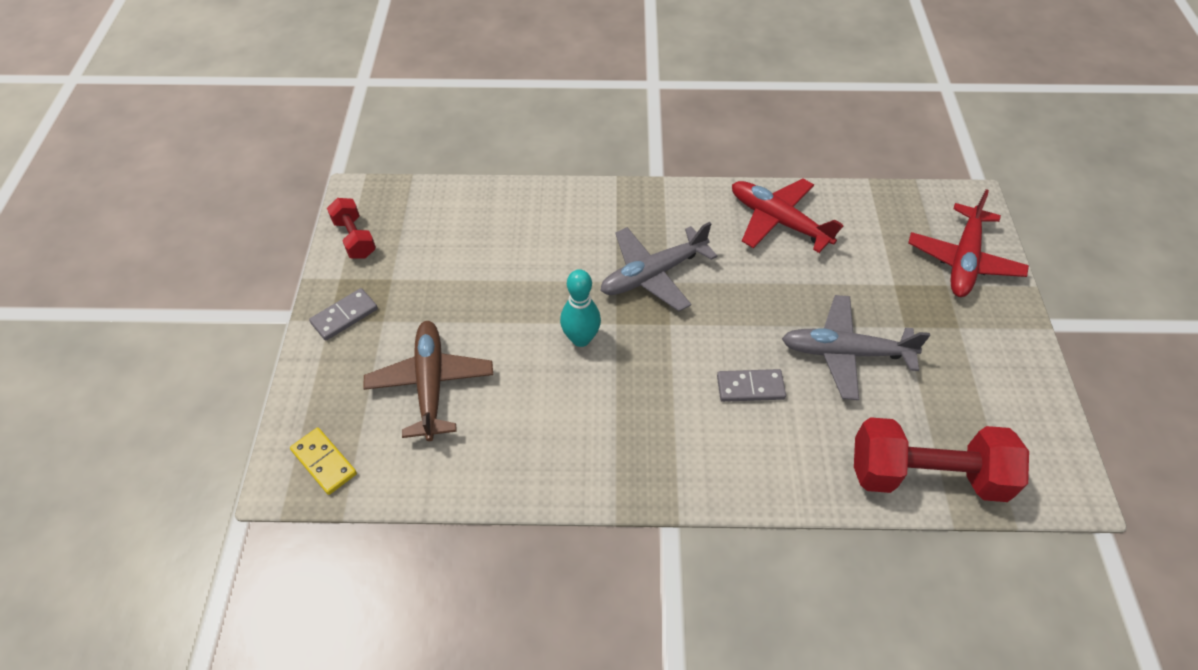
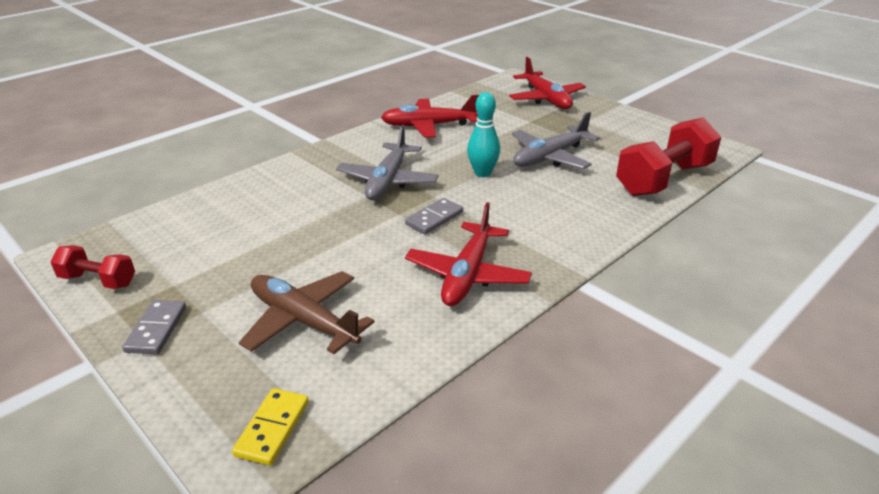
camera: 45 degrees left, 20 degrees down
(324, 462) = (272, 428): yellow domino -> yellow domino turned 75 degrees counterclockwise
(581, 339) = (386, 233): turquoise bowling pin -> turquoise bowling pin (482, 173)
(588, 437) = (468, 275): none -> red plane
(750, 387) = (526, 196): grey domino -> grey domino (434, 218)

